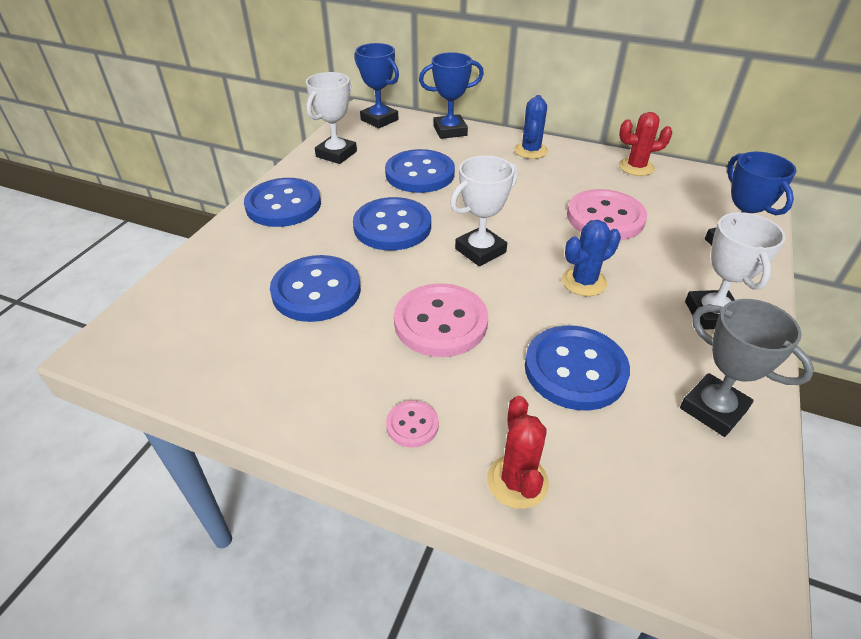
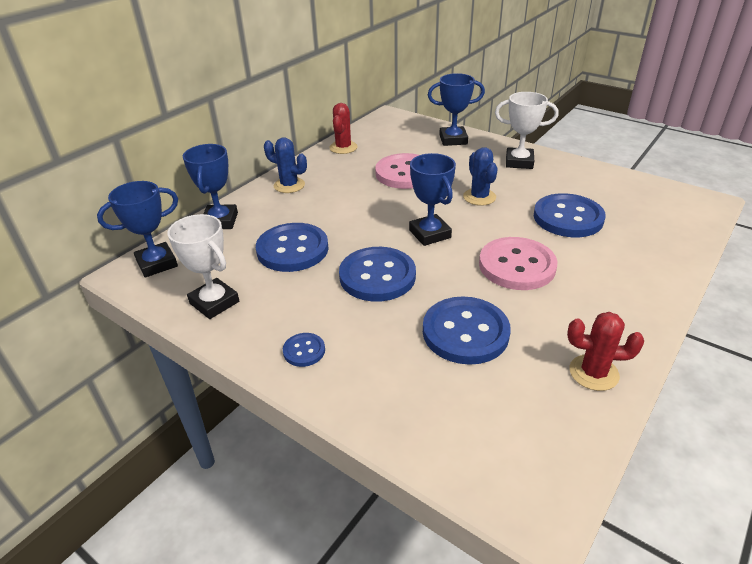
camera: 75 degrees left, 5 degrees down
(283, 205) = (304, 351): blue button -> blue button, size x0.48
(412, 425) = (624, 292): pink button -> none
(480, 250) = (430, 234): white trophy -> blue trophy
(517, 481) = (664, 256): red cactus -> red cactus (593, 373)
(713, 409) = (598, 181): grey trophy -> none

